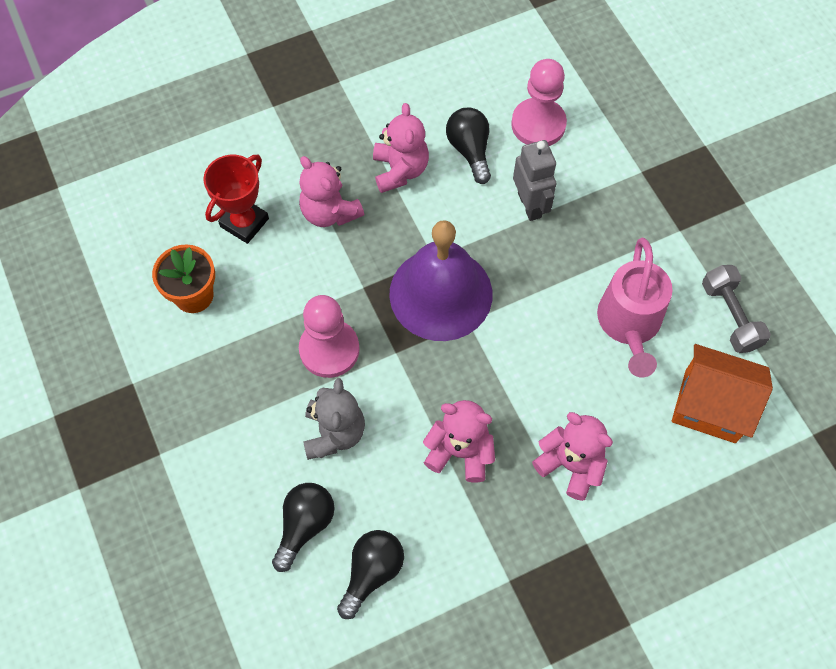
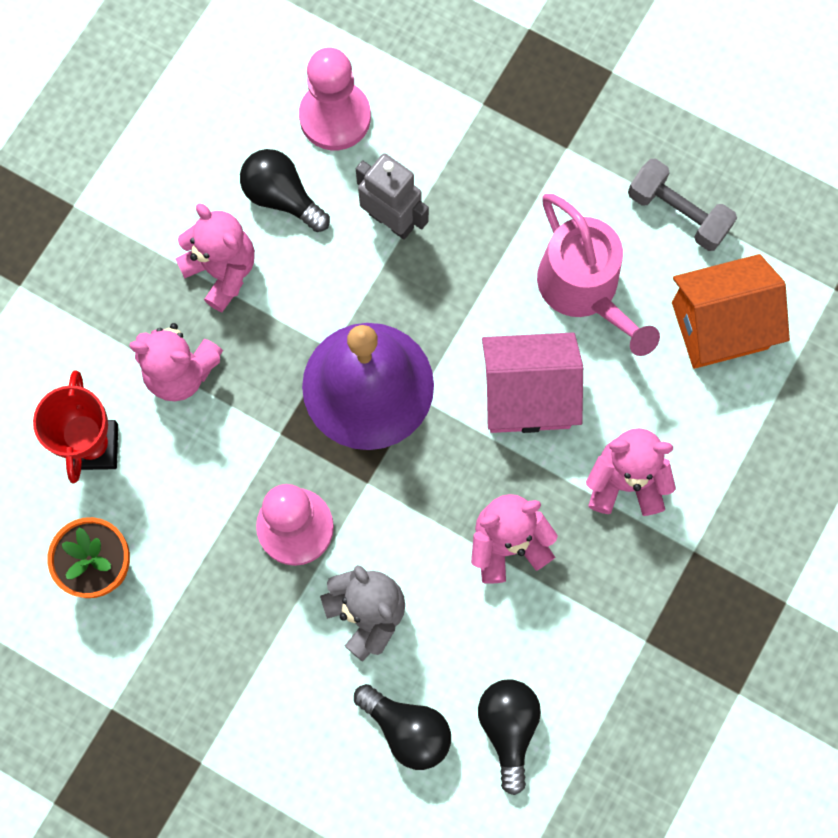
camera: 35 degrees left, 10 degrees up
(305, 525) = (407, 729): black light bulb -> black light bulb turned 135 degrees clockwise
(542, 366) = (527, 395): none -> pink house

